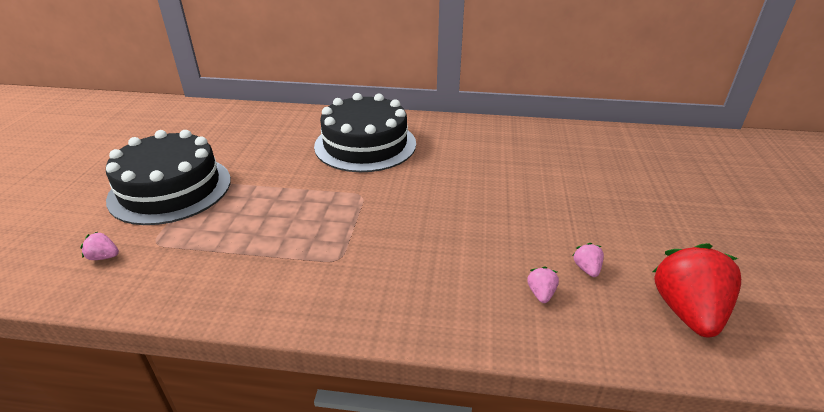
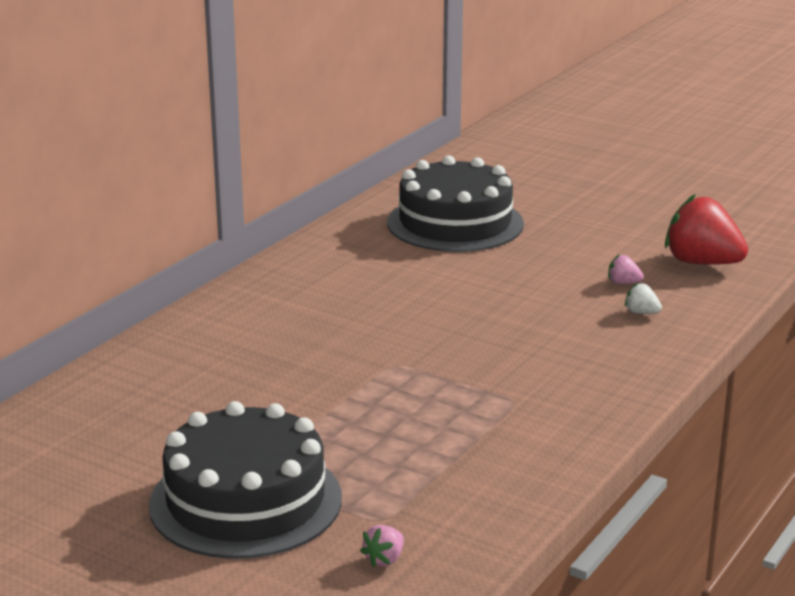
camera: 65 degrees left, 10 degrees down
(365, 145) = (270, 338): black cake -> black cake (455, 223)
(541, 293) = (641, 313): pink strawberry -> white strawberry

